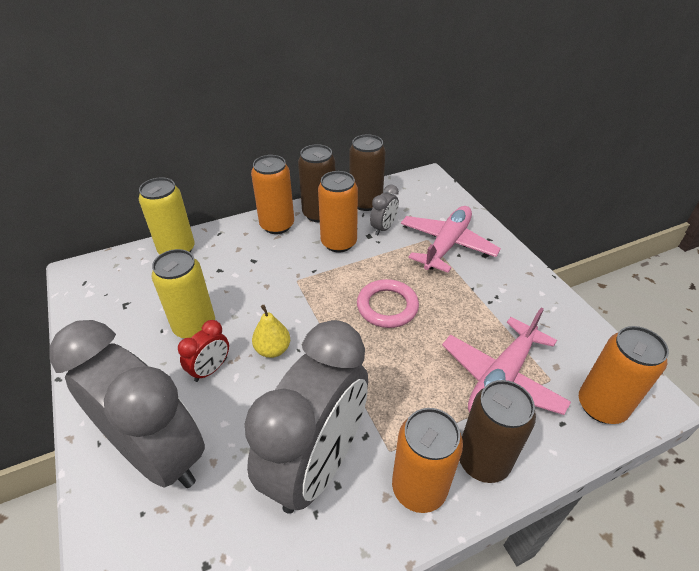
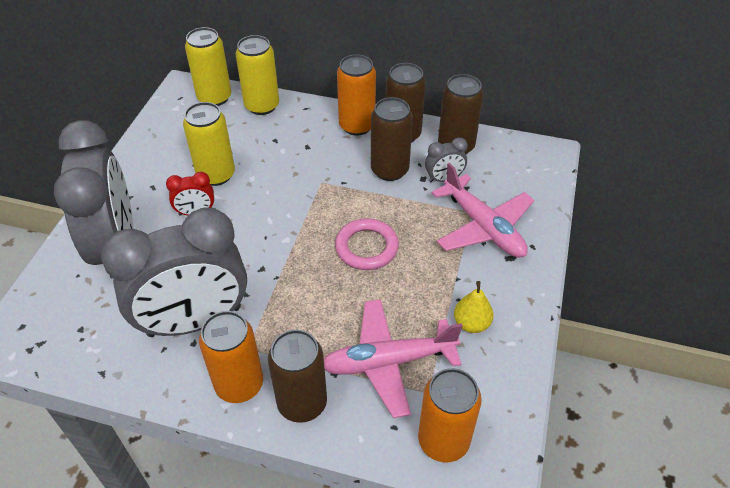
camera: 40 degrees right, 5 degrees up
(122, 265) = (214, 97): none -> yellow can
(273, 349) = (248, 225): yellow pear -> yellow pear (471, 323)
(338, 243) = (389, 170): orange can -> brown can
(447, 245) = (483, 227): pink plane -> pink plane turned 75 degrees clockwise

